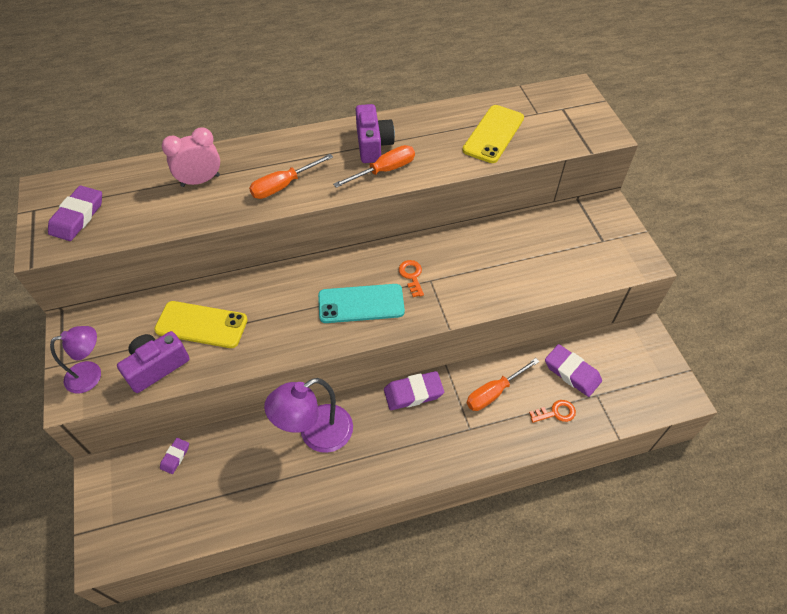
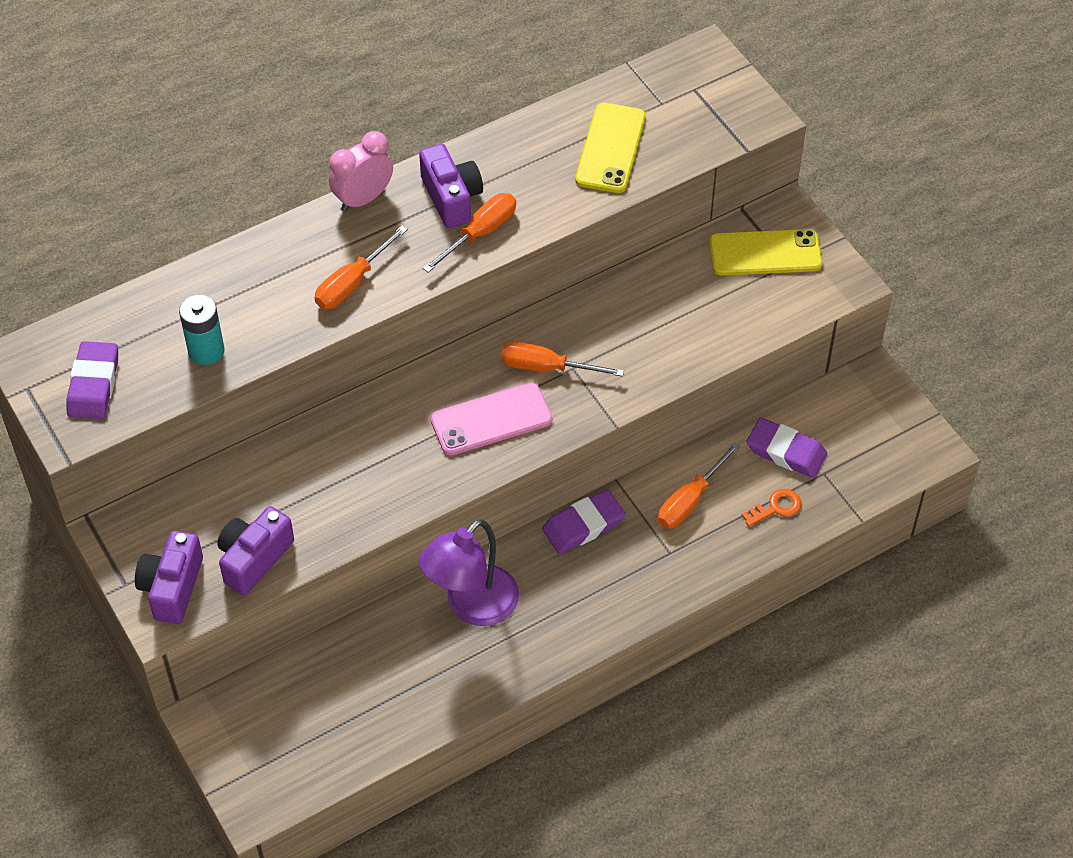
camera: 15 degrees left, 0 degrees up
(91, 374) = (172, 587): purple lamp -> purple camera
(164, 210) = (206, 350): none -> turquoise battery
(175, 457) = (295, 676): purple eraser -> none
(200, 181) = (236, 299): pink clock -> pink clock (363, 199)
(201, 325) = (289, 494): yellow phone -> yellow phone (765, 253)
(361, 304) = (491, 420): turquoise phone -> pink phone
(411, 276) = (546, 367): orange key -> orange screwdriver

